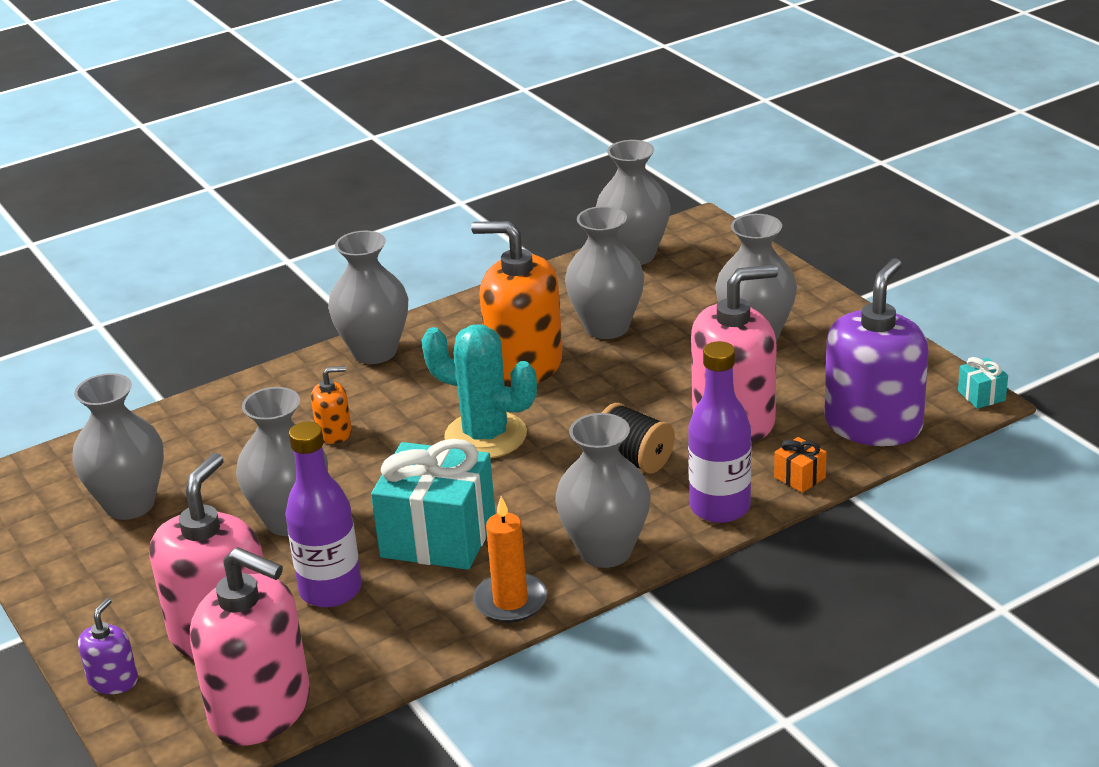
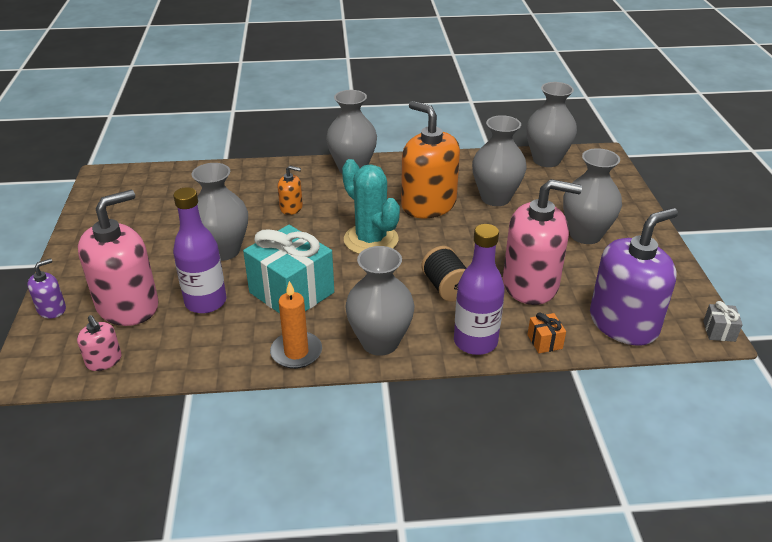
camera: 25 degrees right, 5 degrees up
(130, 504) = (155, 210): grey vase -> none
(261, 708) = (104, 361): pink soap dispenser -> pink soap dispenser, size x0.46
(981, 395) = (719, 331): turquoise gift -> grey gift

